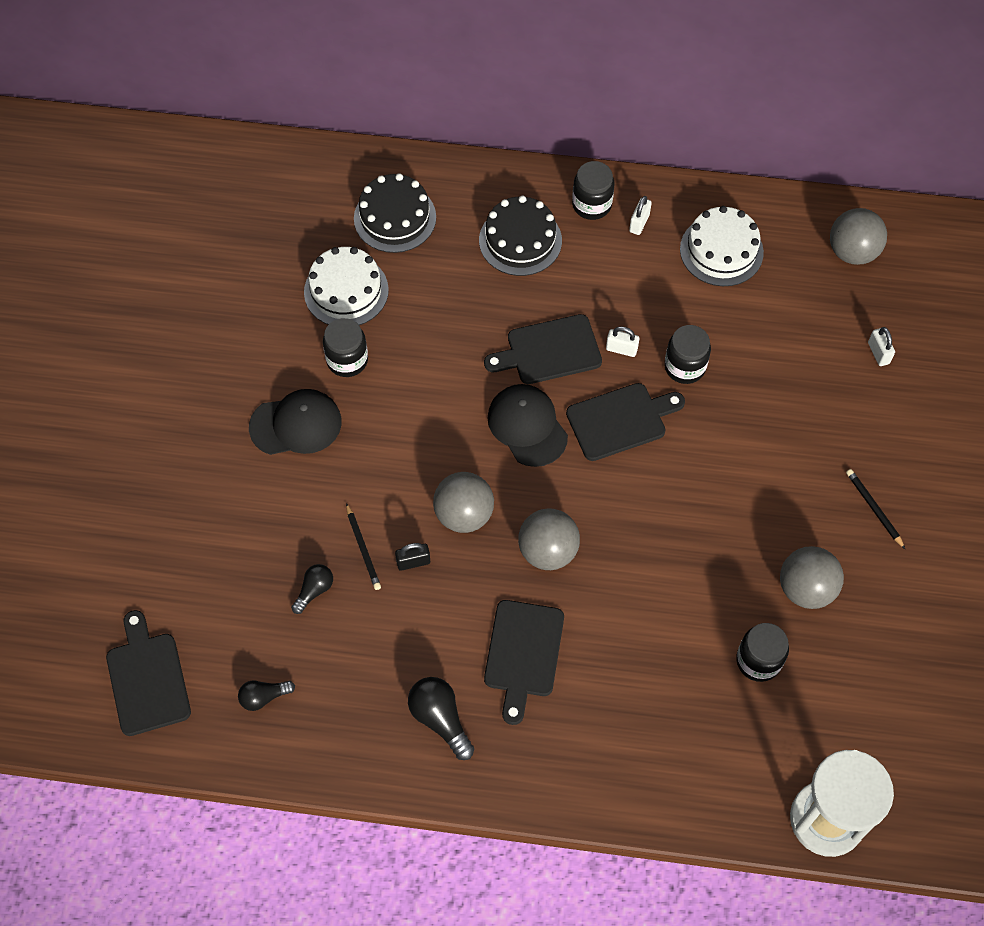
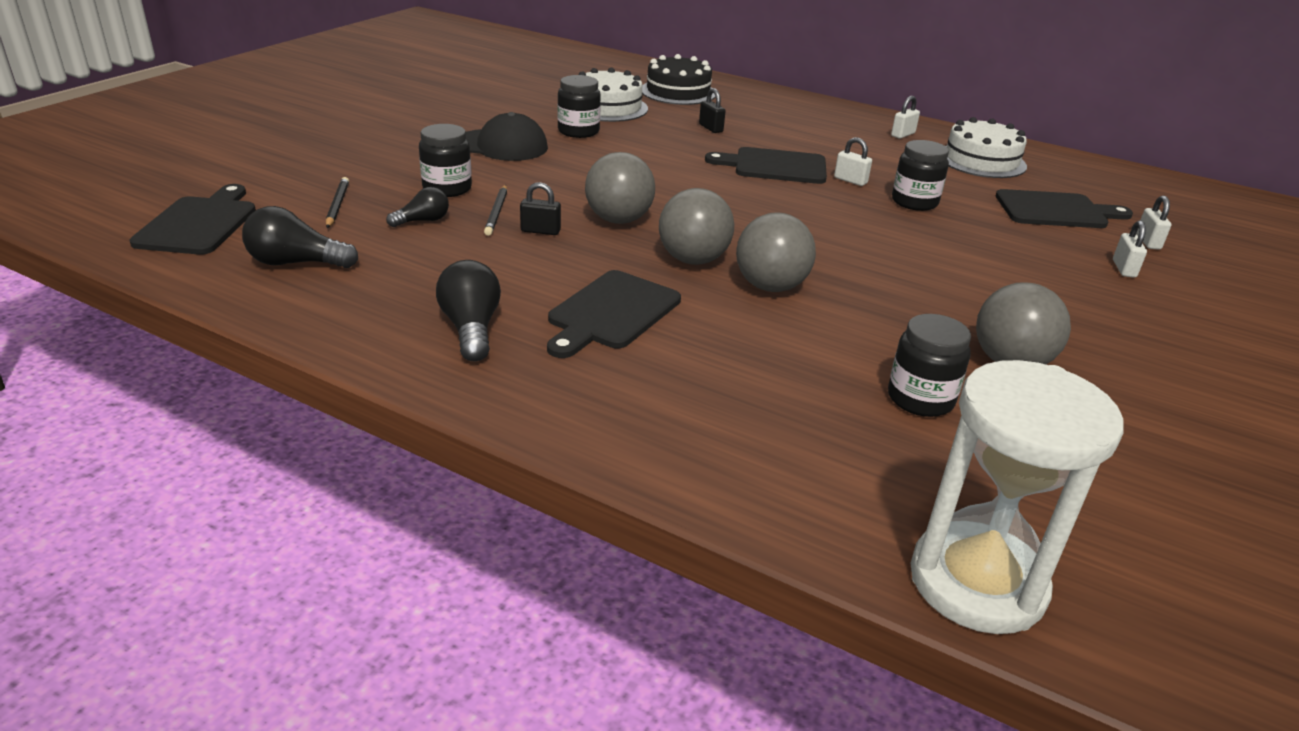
camera: 20 degrees right, 30 degrees down
(264, 697) = (296, 263): black light bulb -> black light bulb, size x1.57
(462, 293) = (711, 128): none -> black padlock
(520, 240) = (783, 120): black cake -> none
(527, 426) = (724, 194): black cap -> none
(591, 204) = (861, 120): black jar -> black jar (447, 188)
(620, 420) = (827, 212): black cutting board -> black cutting board (1056, 211)
(852, 252) = (1127, 188): grey ball -> grey ball (770, 286)
(865, 410) = (1124, 269): none -> white padlock
(874, 509) = (1123, 331): black pencil -> black pencil (337, 205)

